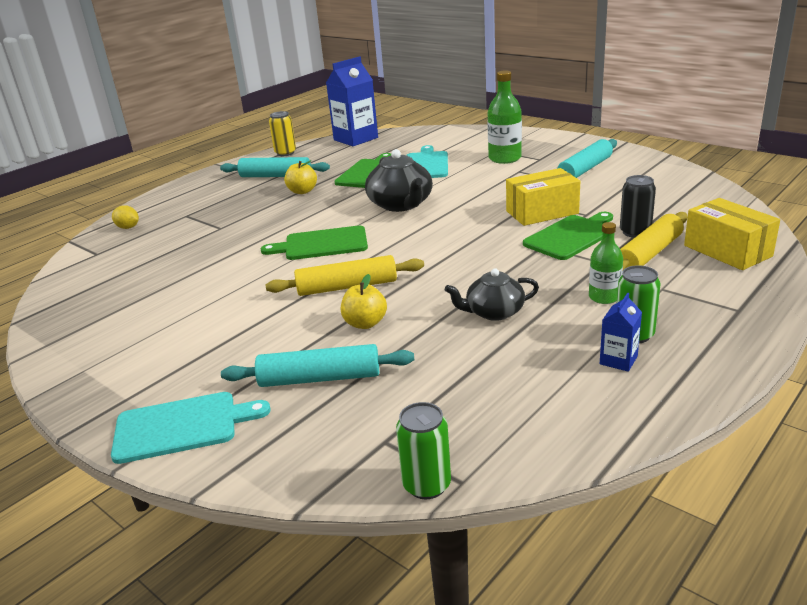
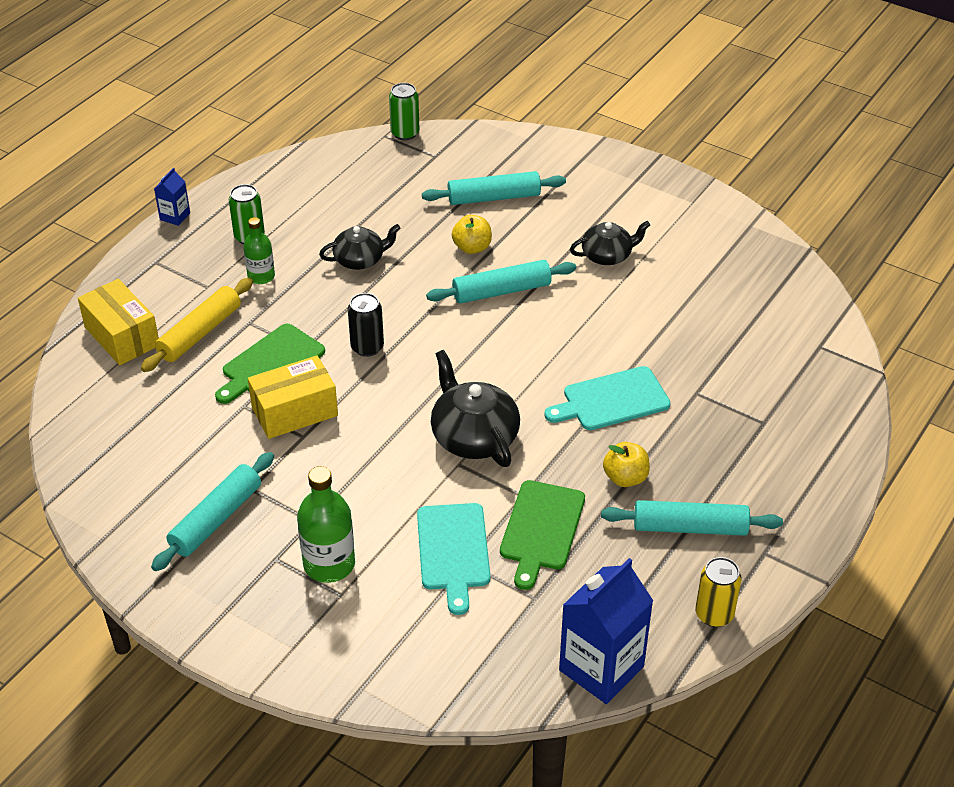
camera: 170 degrees right, 15 degrees up
(128, 227) = (825, 397): yellow lemon -> none
(182, 426) = (578, 162): turquoise cutting board -> turquoise cutting board (611, 400)
(222, 316) = (607, 255): none -> black teapot
(322, 244) = (551, 357): green cutting board -> none
(347, 287) = (501, 291): yellow rolling pin -> turquoise rolling pin
(618, 360) = (269, 214): blue carton -> blue carton (175, 216)
(635, 232) = (200, 369): black can -> black can (367, 347)

